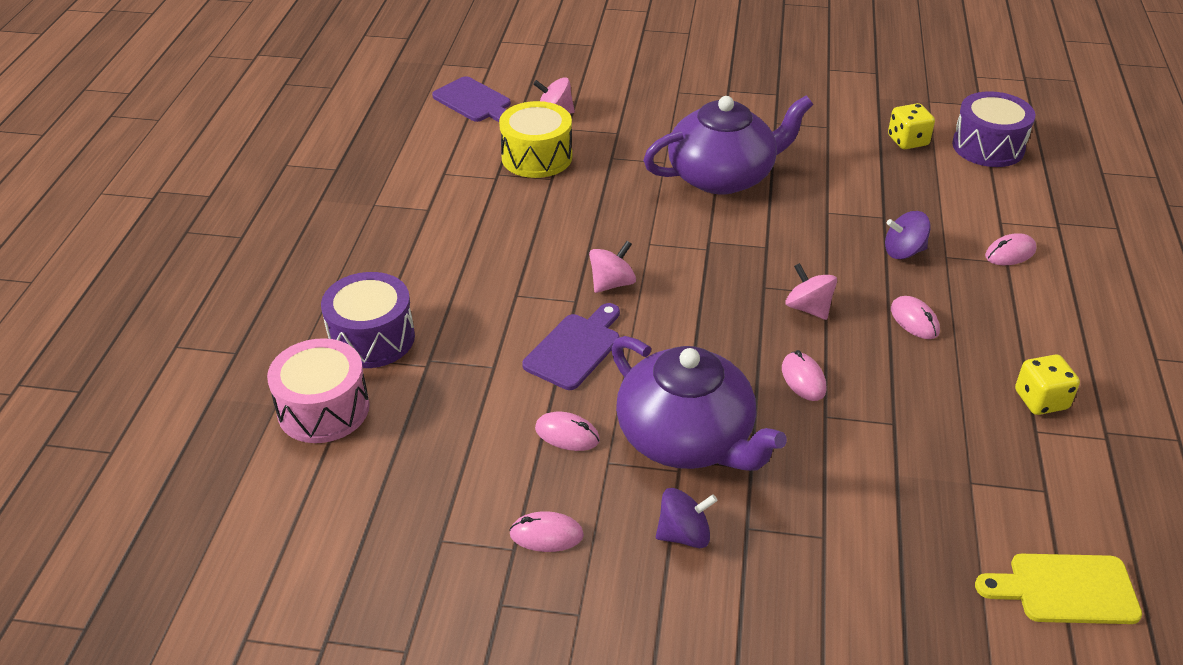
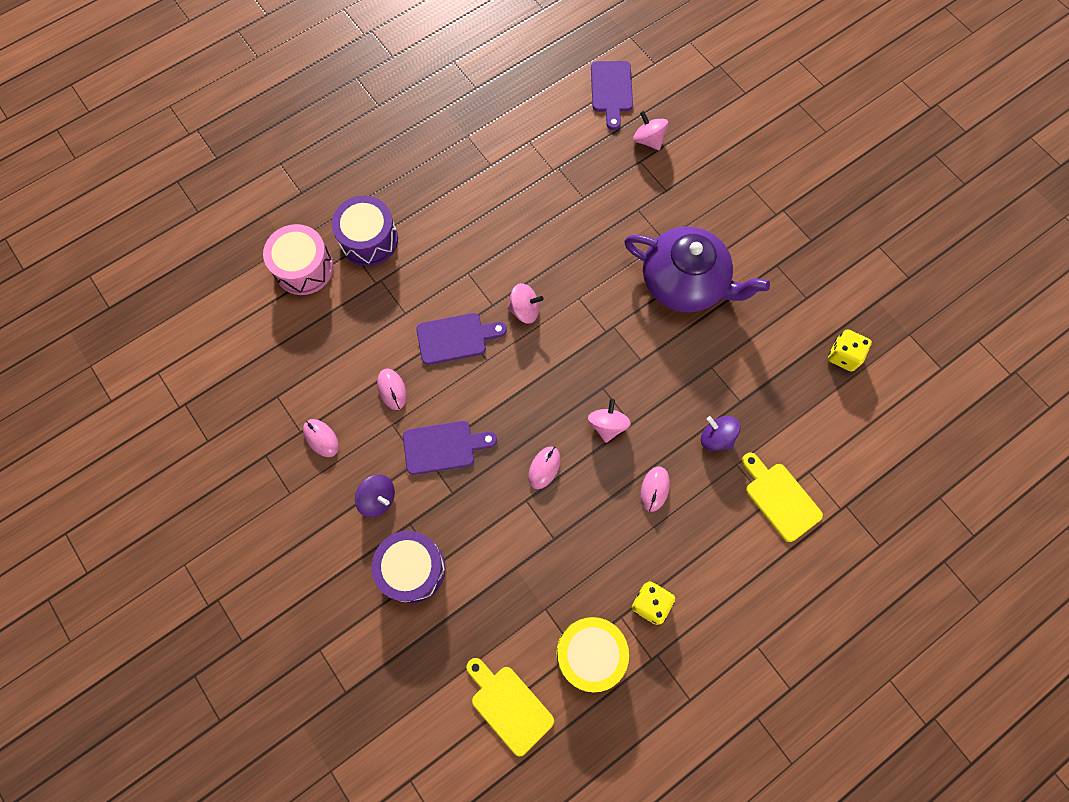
camera: 45 degrees right, 30 degrees up
(537, 157) = (595, 171): yellow drum -> yellow drum (590, 653)
(687, 438) = (443, 447): purple teapot -> purple cutting board
(988, 147) = (891, 408): purple drum -> purple drum (412, 569)
(1010, 253) = (780, 498): pink mouse -> yellow cutting board

